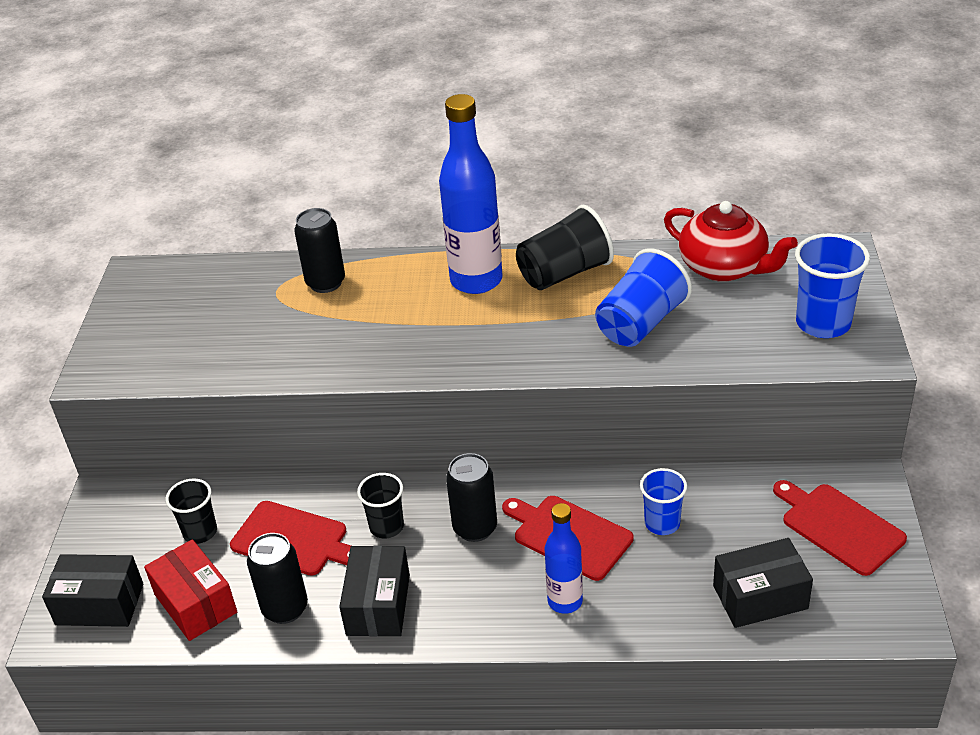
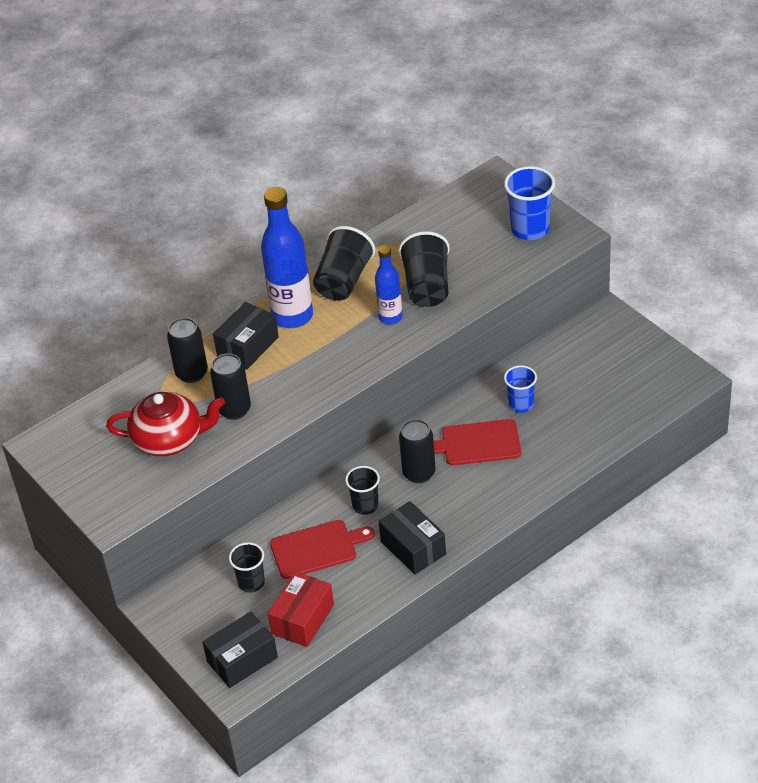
camera: 40 degrees left, 5 degrees up
(195, 603) = (302, 619): red box -> red box turned 75 degrees counterclockwise
(285, 608) = (361, 585): black can -> black can (234, 410)
(565, 601) = (514, 478): blue bottle -> blue bottle (390, 317)
(640, 323) = (427, 287): blue cup -> black cup
(724, 267) = (437, 224): red teapot -> red teapot (169, 439)
(760, 597) = (612, 410): black box -> black box (247, 346)
(839, 526) = (614, 348): red cutting board -> none

